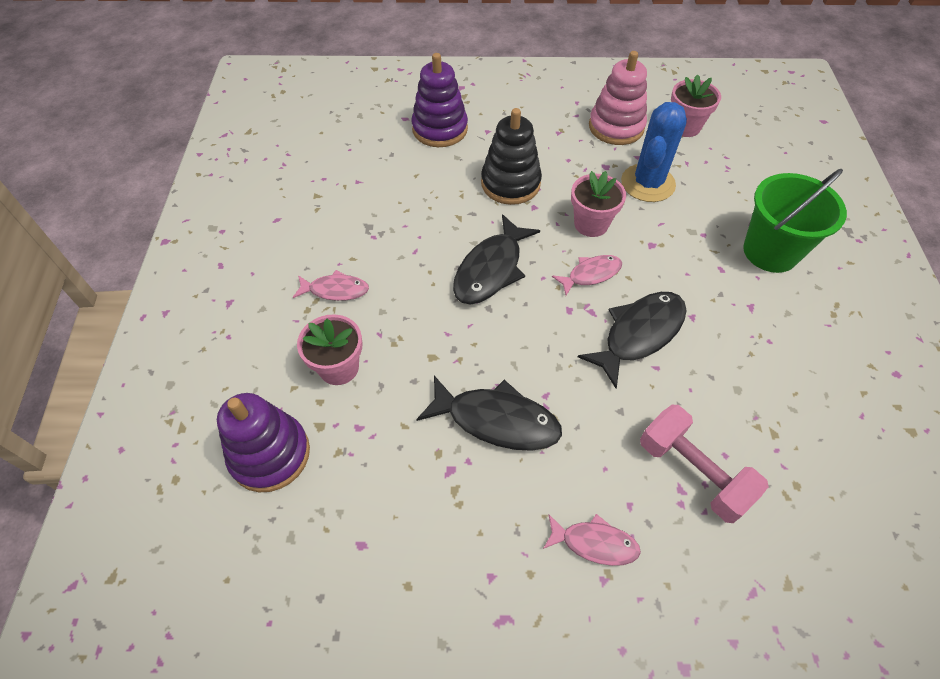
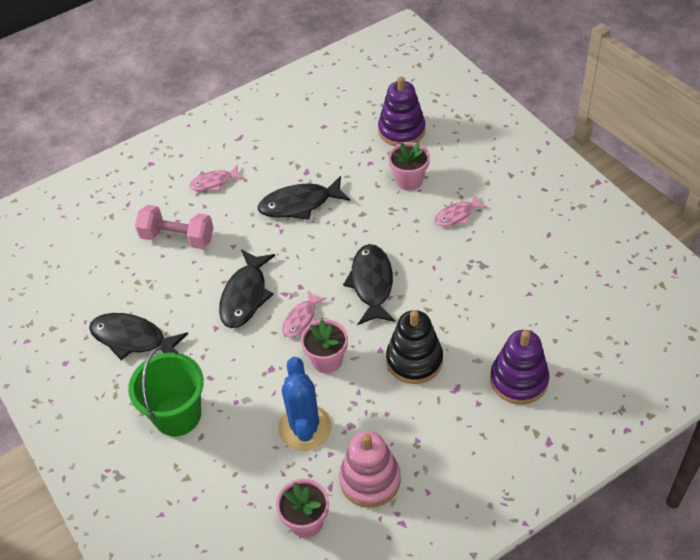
camera: 150 degrees right, 5 degrees down
(800, 357) = (133, 339): none -> black fish

